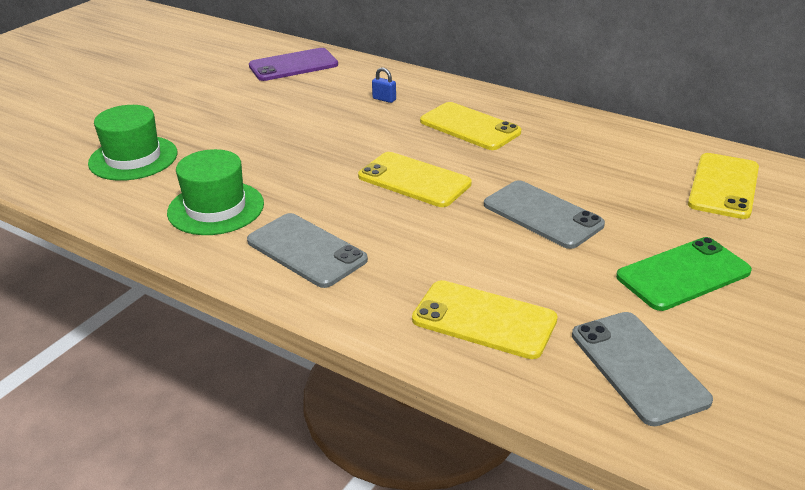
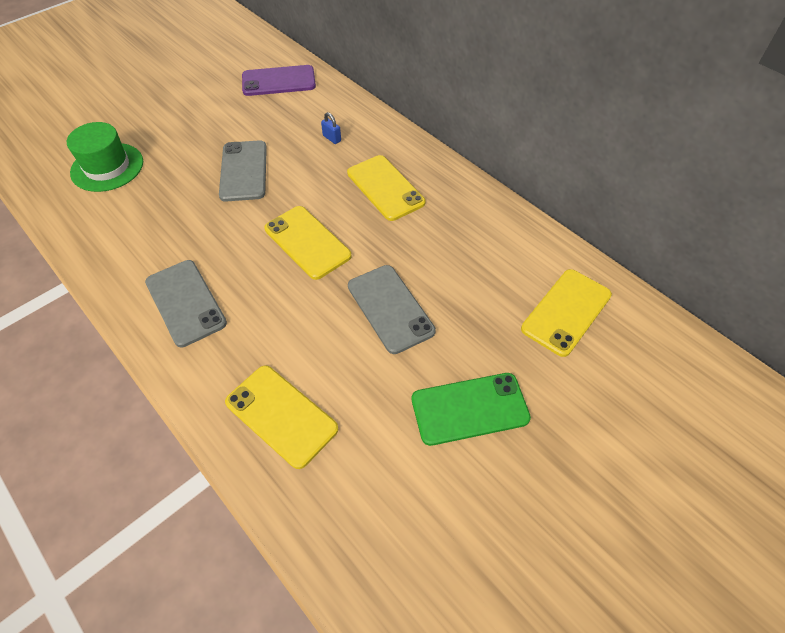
camera: 15 degrees right, 20 degrees up
(216, 208) = (141, 238): green hat -> none
(638, 367) = (373, 502): grey phone -> grey phone (243, 171)

